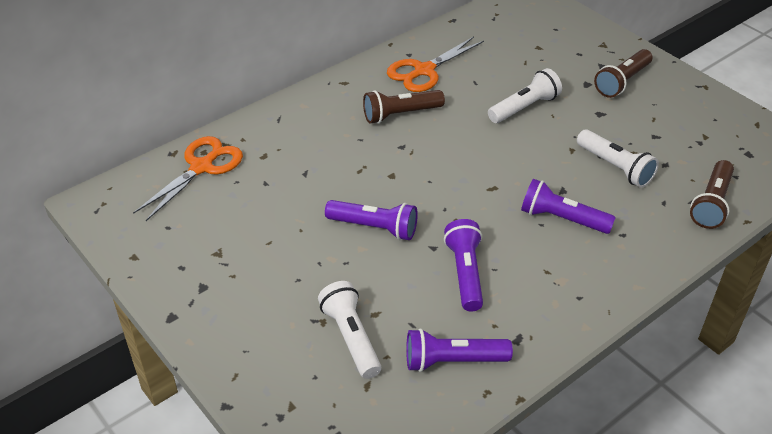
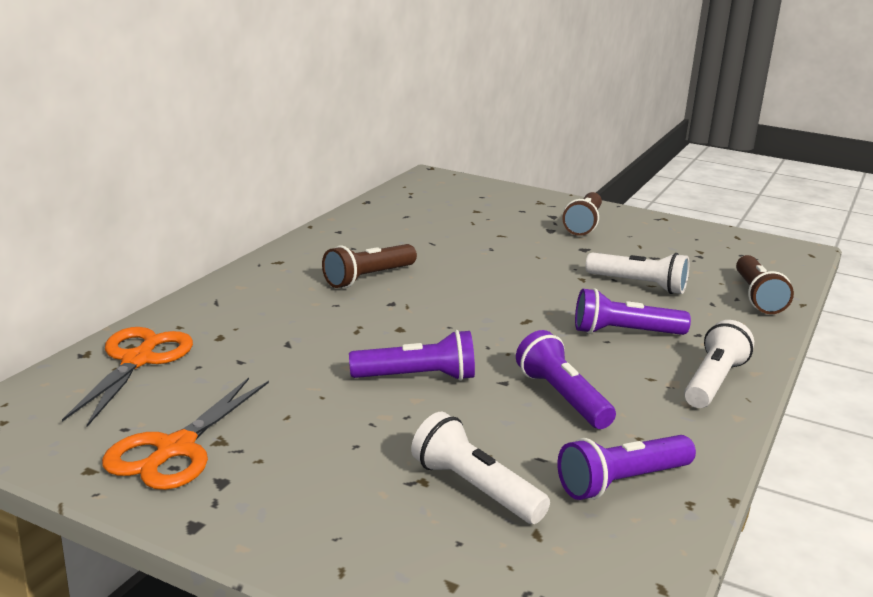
camera: 25 degrees left, 20 degrees down
(424, 71) = (367, 241): orange scissors -> orange scissors (175, 449)
(524, 107) = (503, 254): white flashlight -> white flashlight (713, 382)

